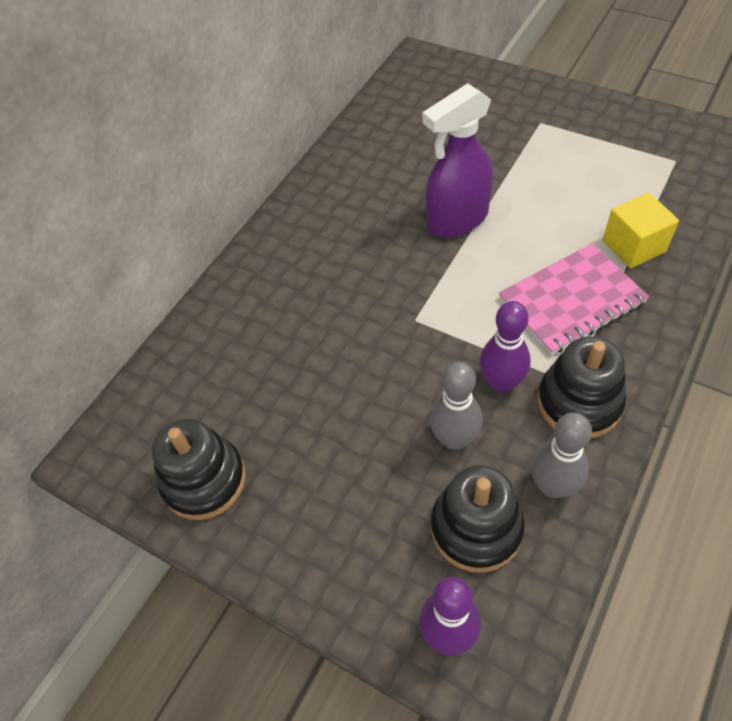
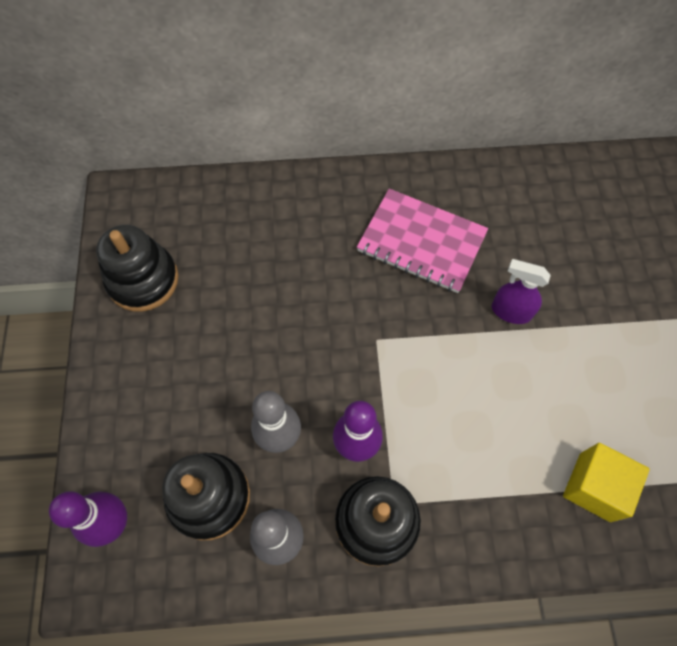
camera: 50 degrees right, 10 degrees up
(457, 219) = (510, 311): purple spray bottle -> purple spray bottle, size x0.56
(571, 300) = (485, 460): pink notebook -> pink notebook (421, 242)

